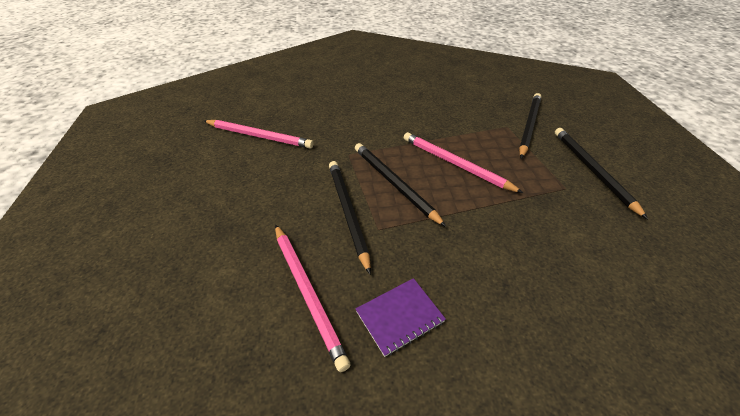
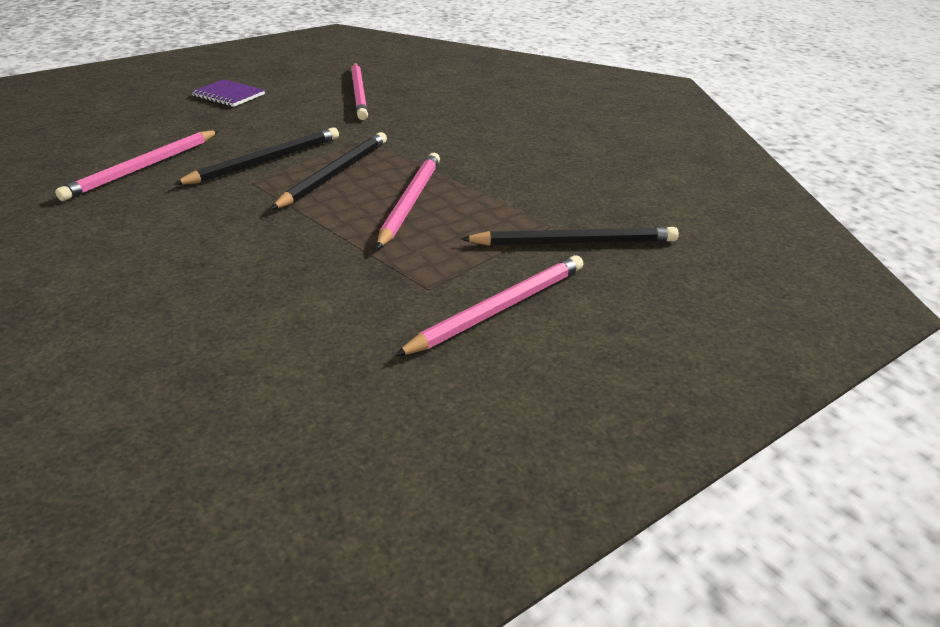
camera: 60 degrees right, 10 degrees down
(399, 316) = (130, 213): purple notebook -> purple notebook (229, 95)
(592, 170) = (498, 309): black pencil -> pink pencil

